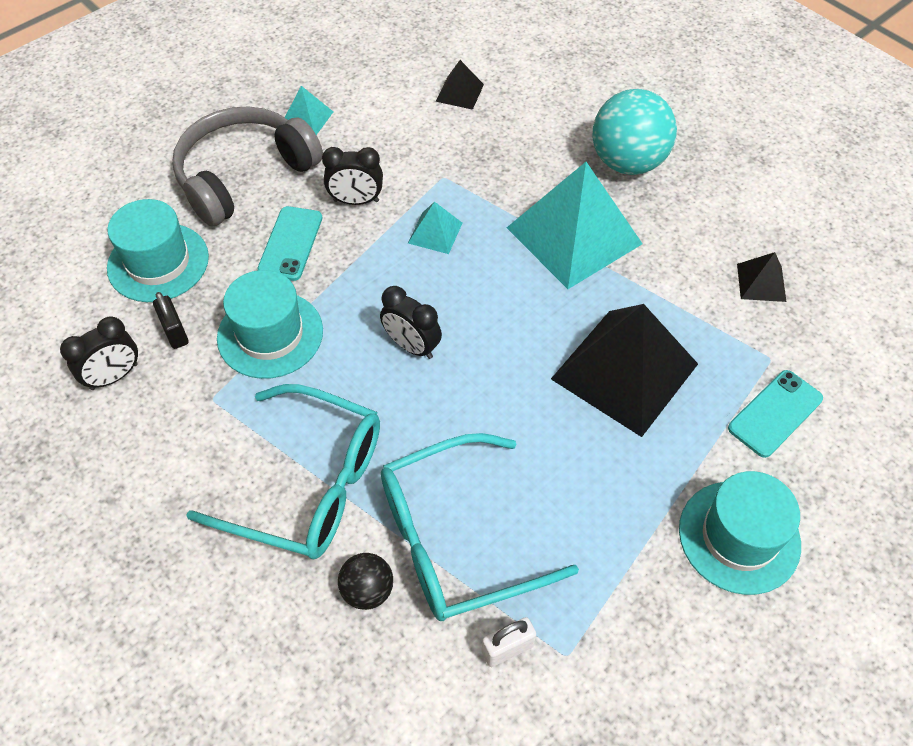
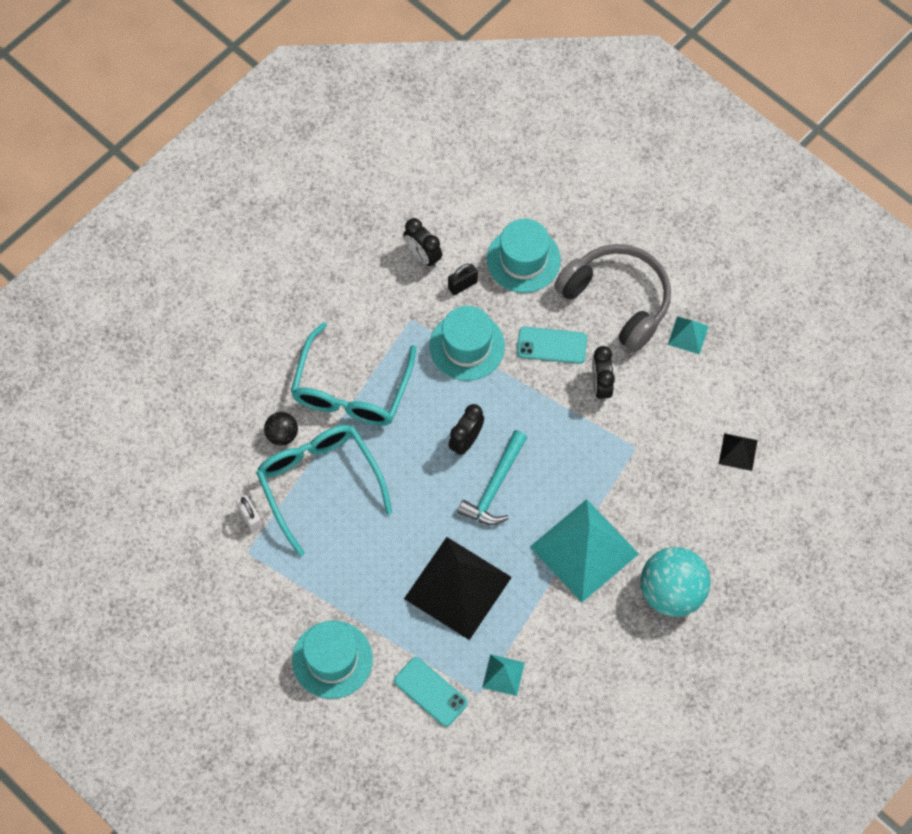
camera: 85 degrees right, 10 degrees up
(435, 233) = (574, 446): turquoise pyramid -> turquoise pyramid (503, 675)
(481, 319) = (494, 486): none -> turquoise hammer
(761, 282) = (552, 692): black pyramid -> none

